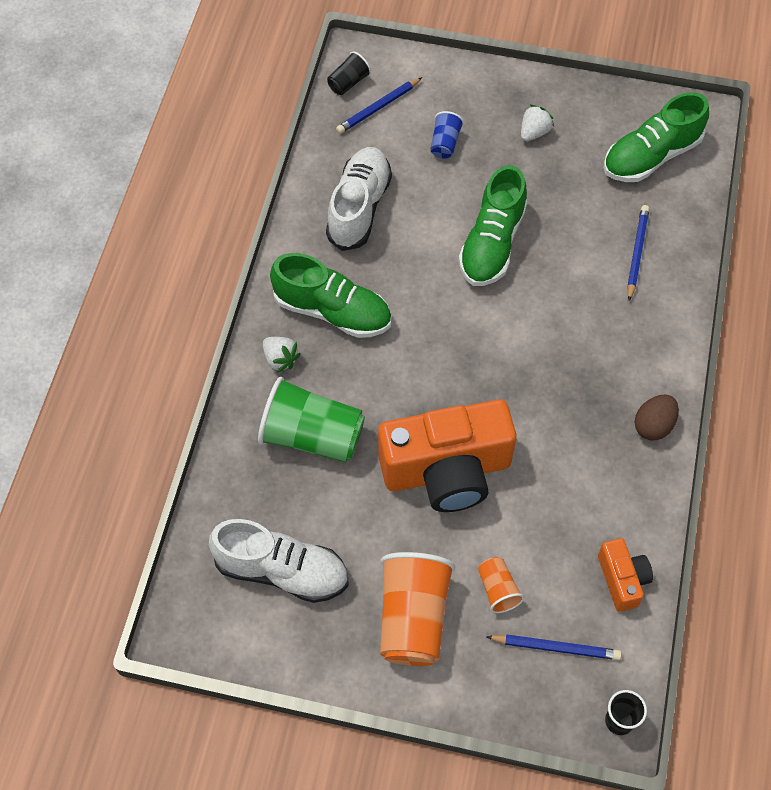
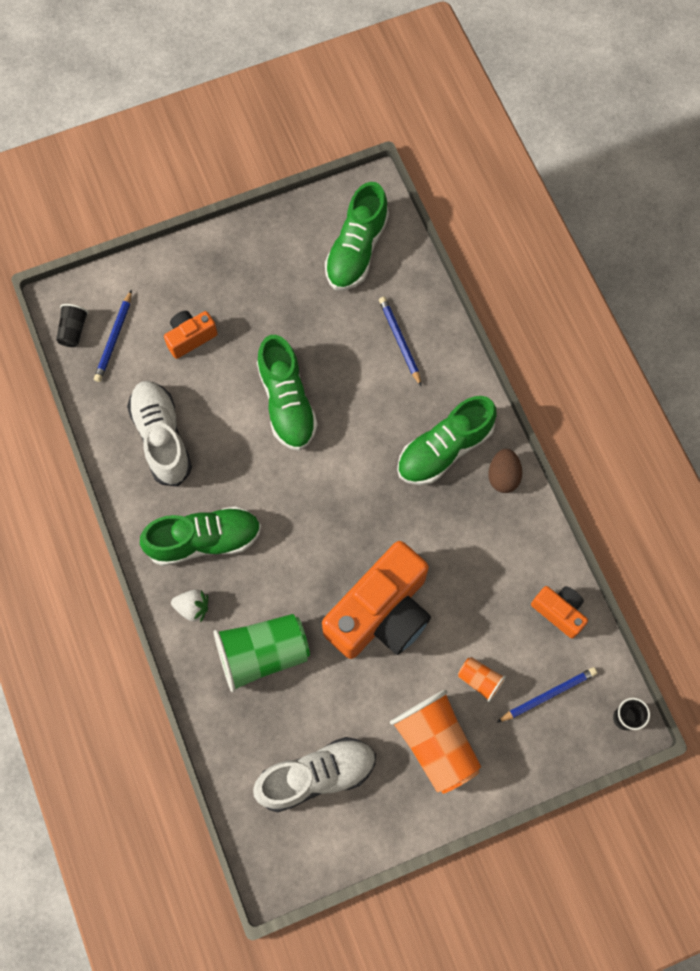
camera: 35 degrees left, 10 degrees up
(445, 143) = (190, 337): blue cup -> orange camera
(534, 132) = (253, 284): white strawberry -> none
(612, 368) = (444, 449): none -> green shoe

